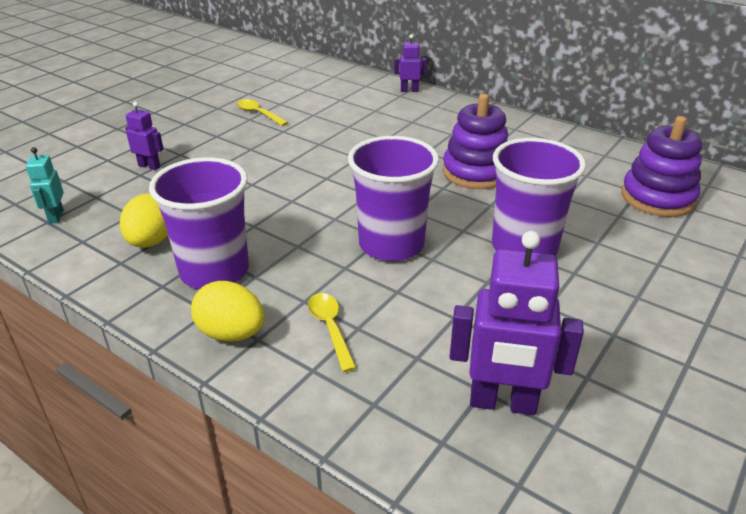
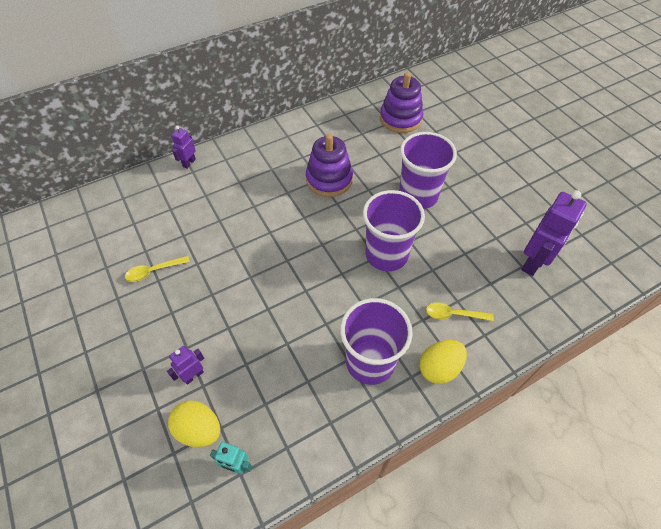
camera: 65 degrees left, 20 degrees up
(151, 242) = (313, 395): yellow egg -> yellow egg (199, 429)

